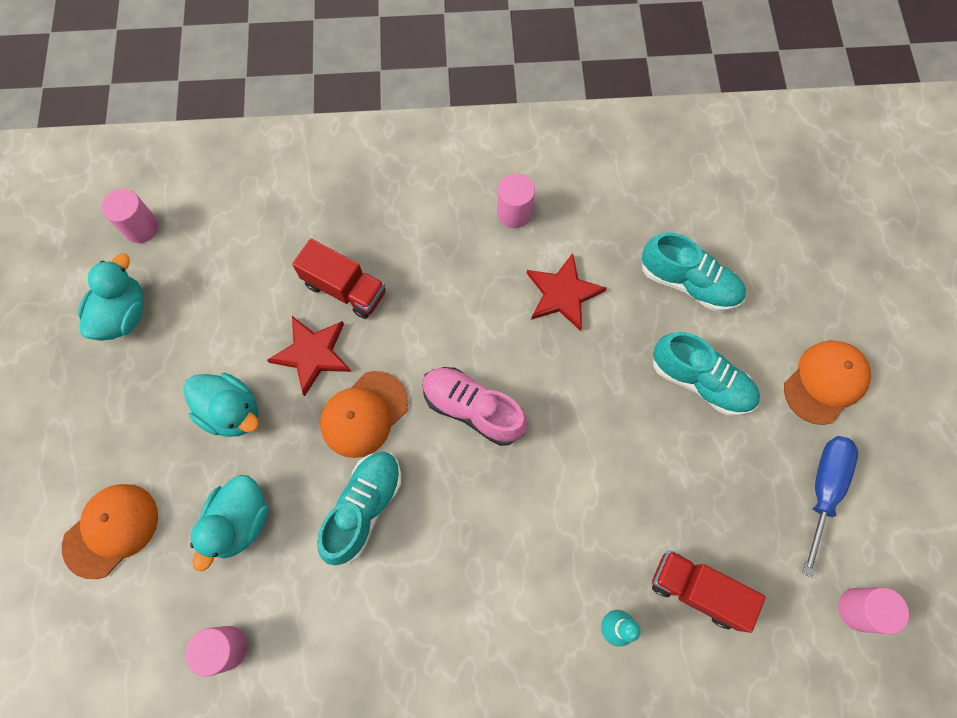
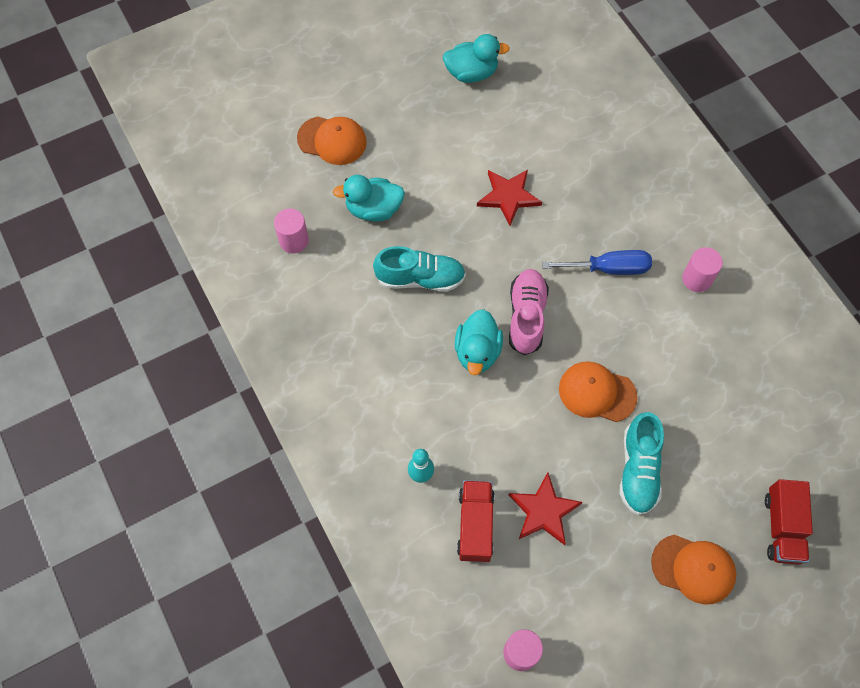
camera: 65 degrees right, 5 degrees down
(141, 227) = (537, 50): pink cylinder -> none
(232, 412) = (442, 168): turquoise duck -> turquoise duck (477, 352)
(345, 289) = (567, 194): red truck -> red truck (782, 527)
(364, 414) = (484, 248): orange cap -> orange cap (597, 392)
(562, 294) = (651, 341): red star -> red star (544, 511)
(688, 283) = (716, 430): turquoise shoe -> none
(823, 489) = (601, 596): blue screwdriver -> blue screwdriver (608, 268)

